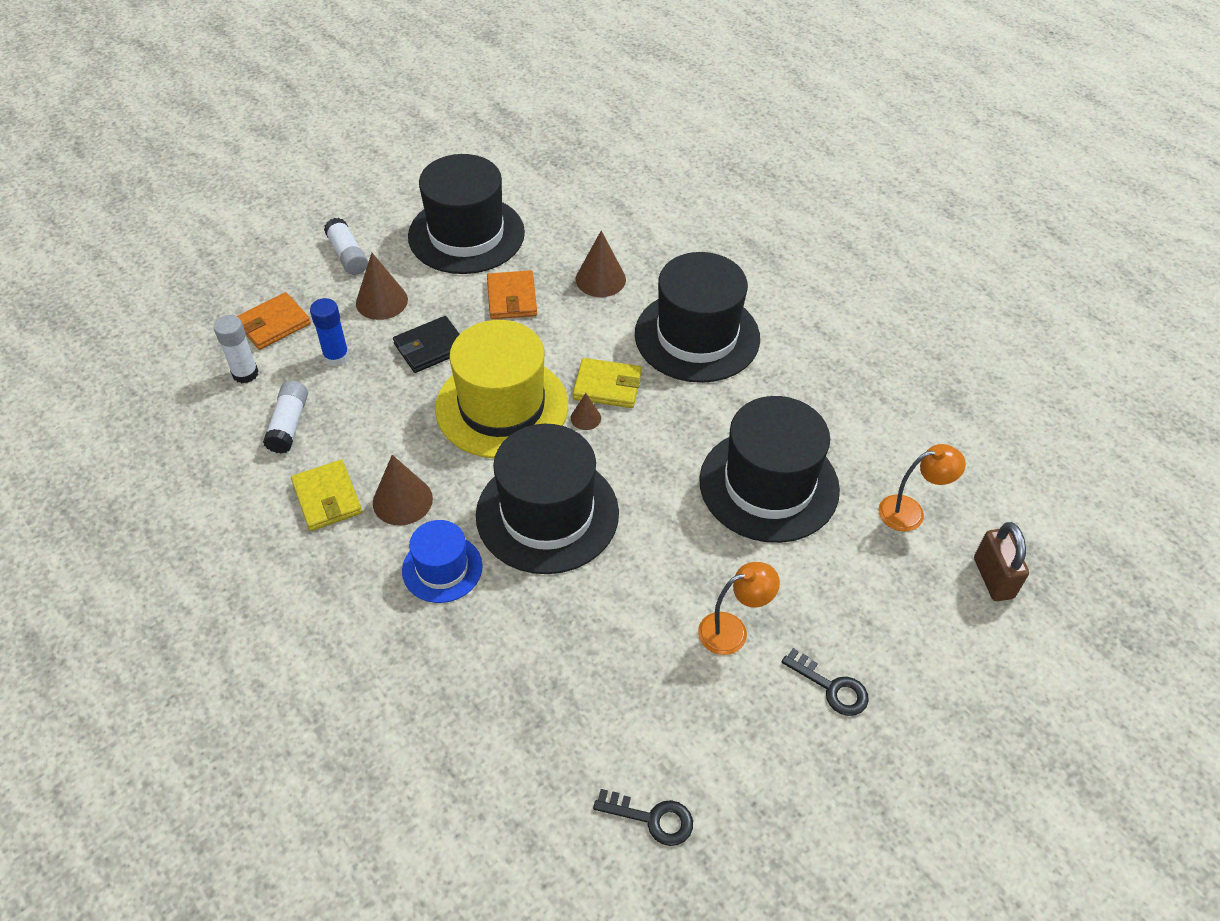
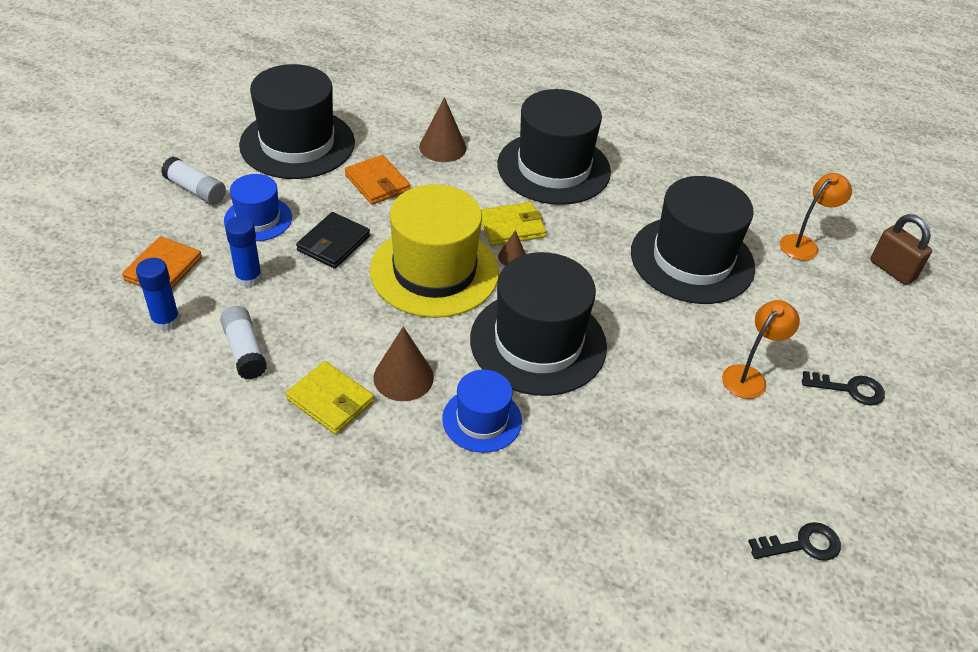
camera: 30 degrees left, 5 degrees down
(245, 373) = (166, 321): white glue stick -> blue glue stick
(381, 301) = (258, 219): brown cone -> blue hat

